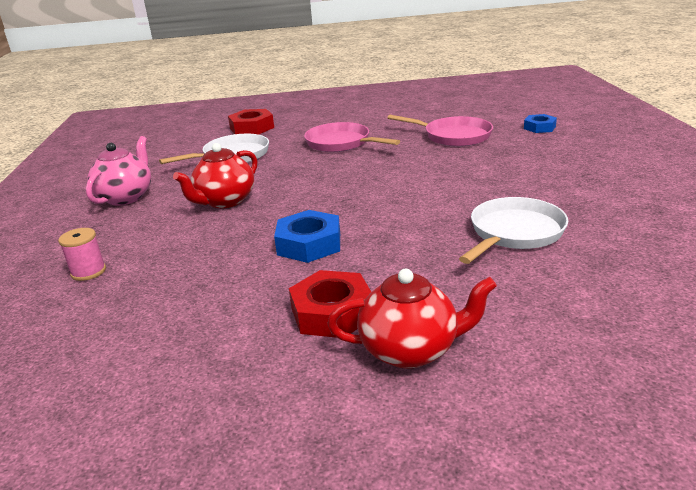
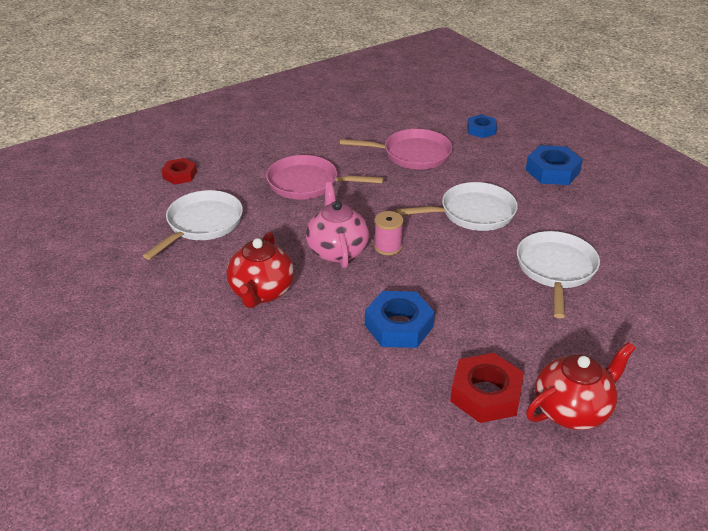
camera: 30 degrees left, 10 degrees up
(88, 272) = (212, 420): pink spool -> pink spool (388, 247)
(126, 197) = (138, 312): pink teapot -> pink teapot (337, 251)
(252, 128) = (180, 175): red nut -> red nut, size x0.63
(469, 180) = (472, 213): none -> white pan
(587, 162) = (552, 171): none -> blue nut

